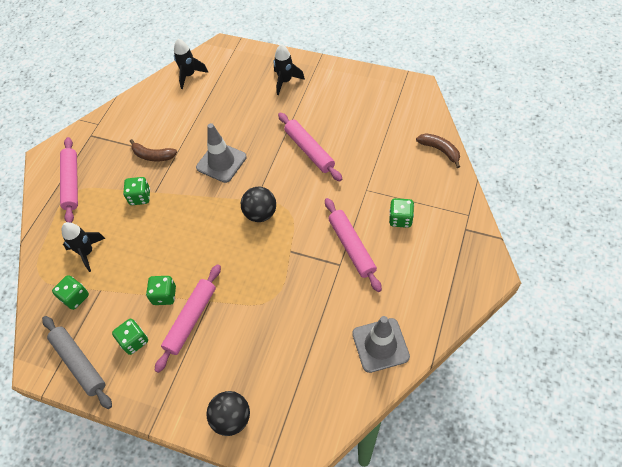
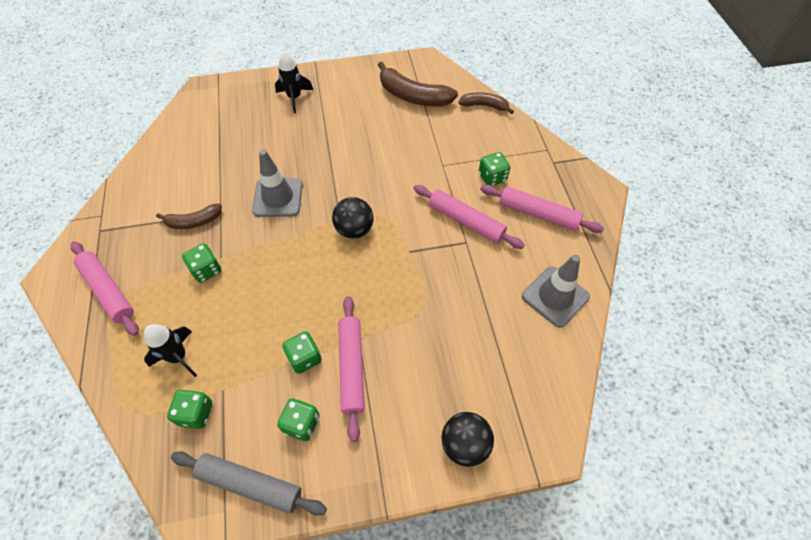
camera: 35 degrees left, 0 degrees up
(189, 75) = (183, 127): black rocket -> none
(309, 150) = (363, 151): pink rolling pin -> pink rolling pin (538, 213)
(383, 117) = (413, 96): none -> brown banana

